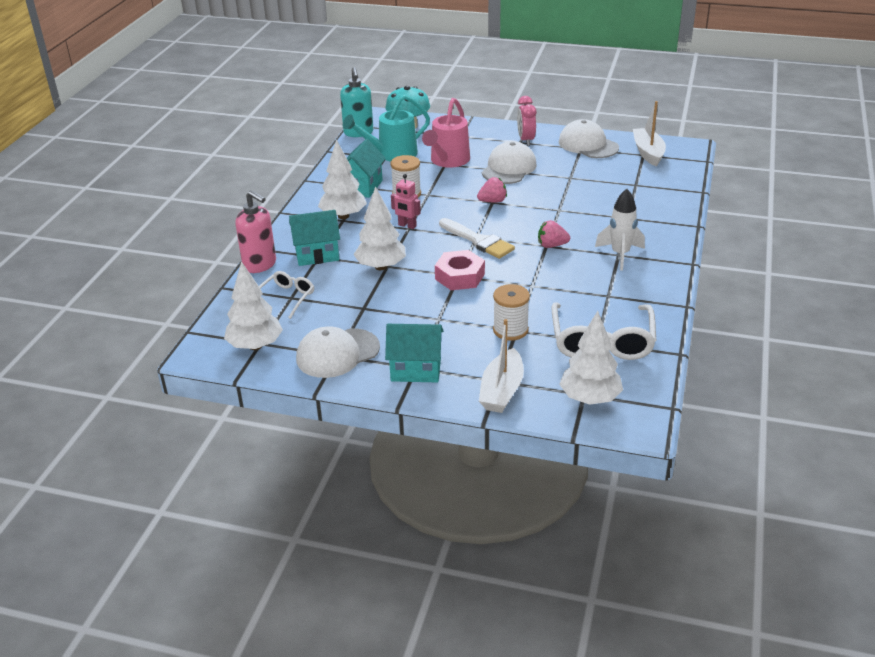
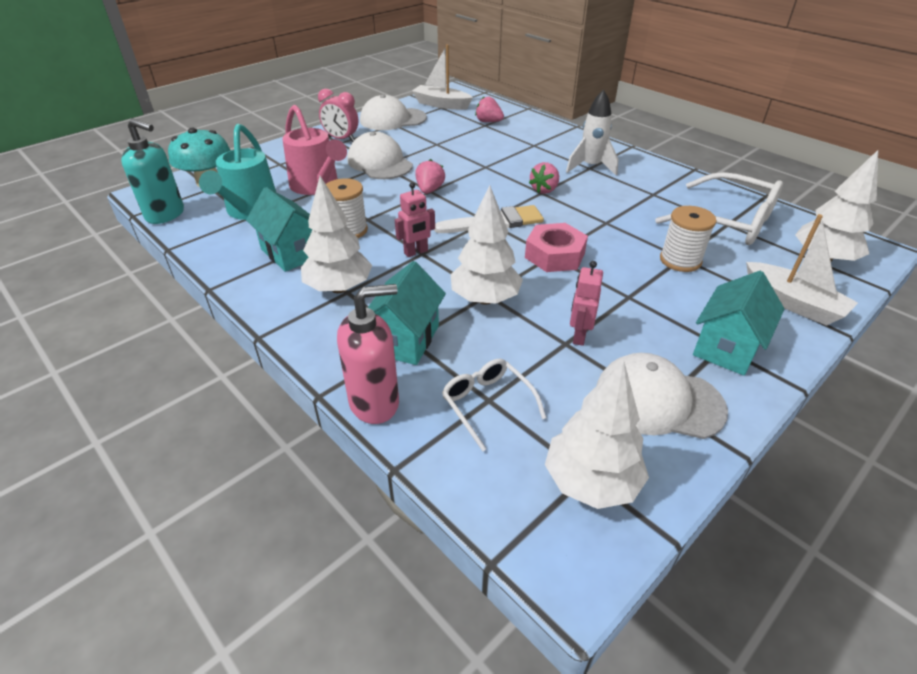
camera: 60 degrees left, 5 degrees up
(337, 353) = (658, 401): white cap -> white cap turned 105 degrees clockwise
(375, 310) = (579, 336): none -> pink robot
(644, 184) = (488, 122): none -> pink strawberry

